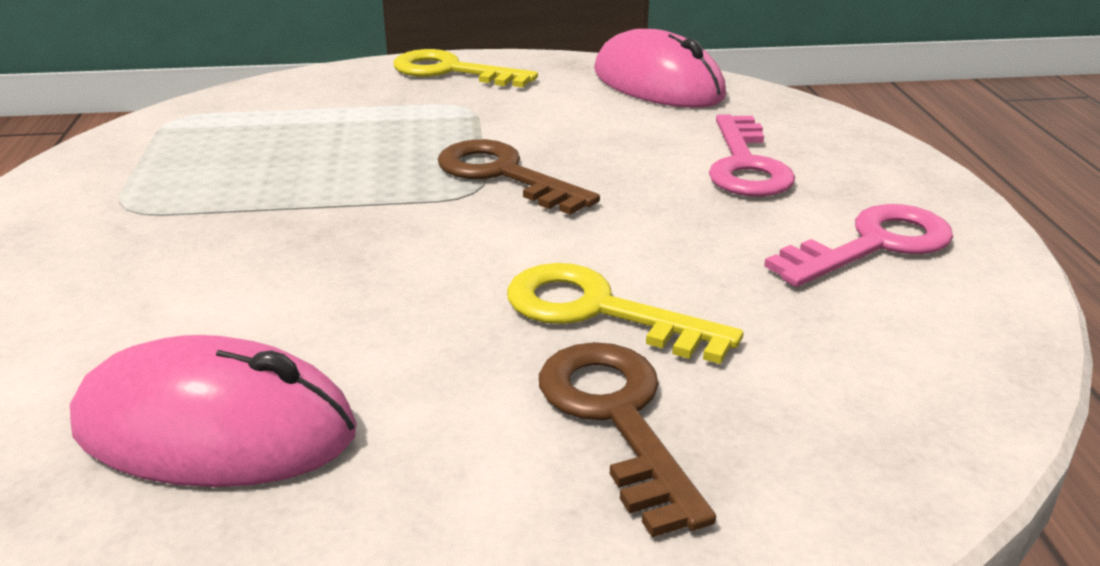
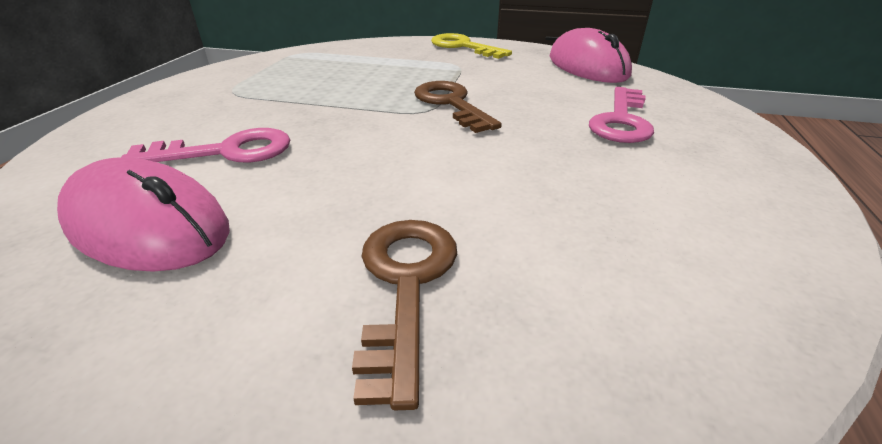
camera: 20 degrees right, 5 degrees up
(599, 311) = (450, 200): yellow key -> none
(873, 245) = (698, 191): pink key -> pink key (226, 151)

